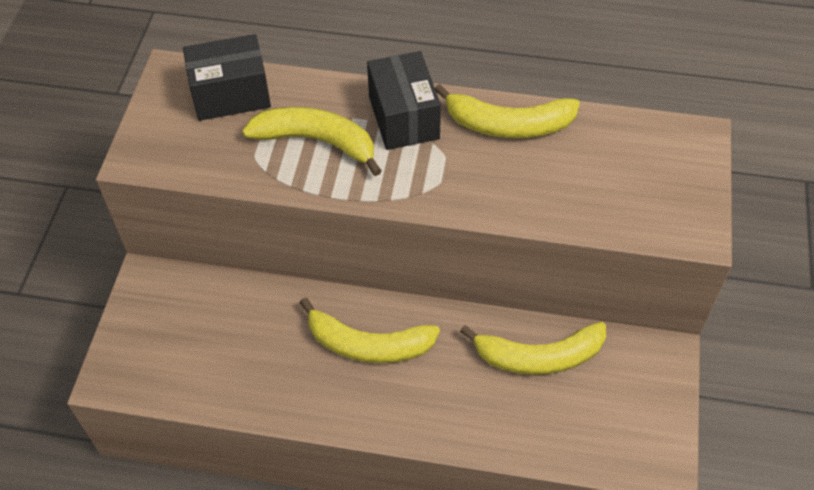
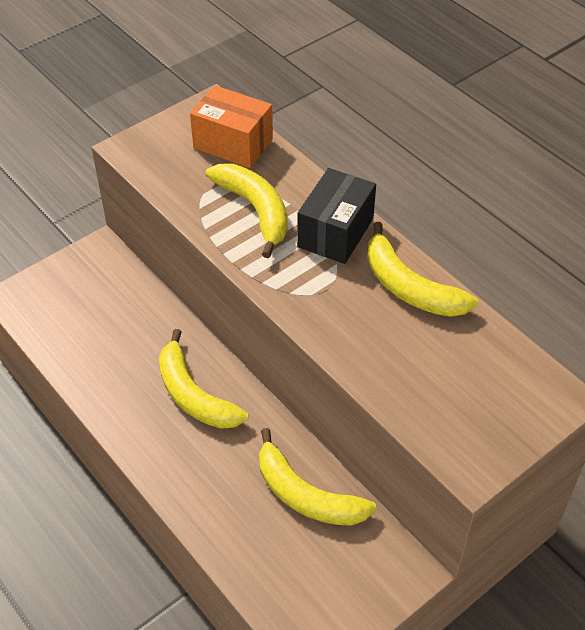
camera: 40 degrees right, 5 degrees down
(231, 95) = (233, 143): black box -> orange box

